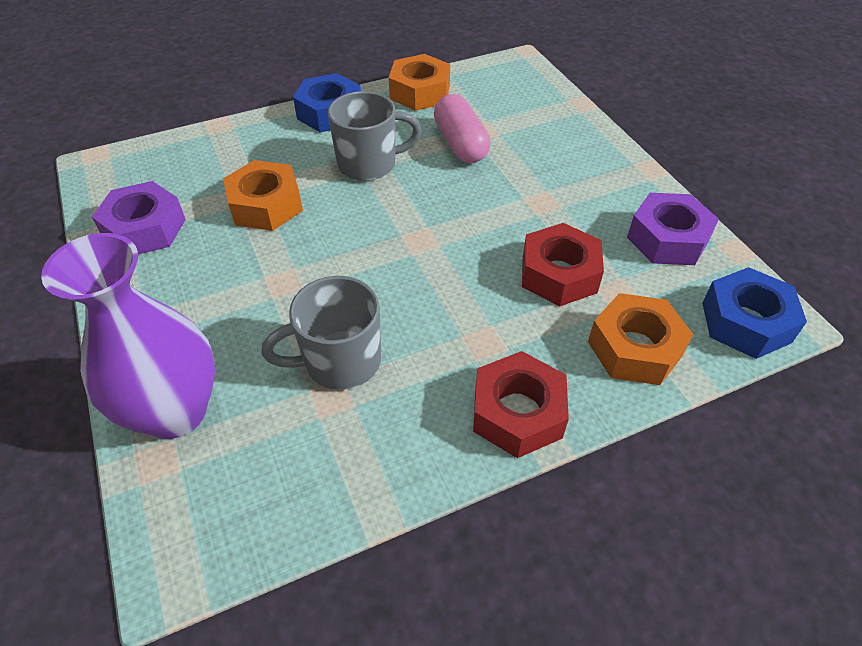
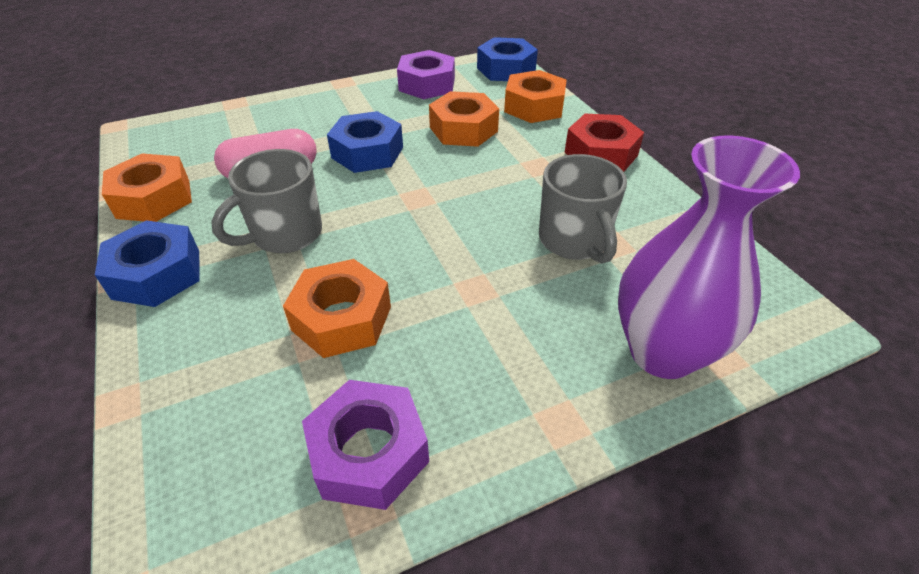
camera: 90 degrees left, 5 degrees down
(369, 164) = (285, 234): grey mug -> grey mug turned 120 degrees counterclockwise
(499, 200) = (367, 152): none -> blue nut
(559, 274) = (463, 129): red nut -> orange nut

